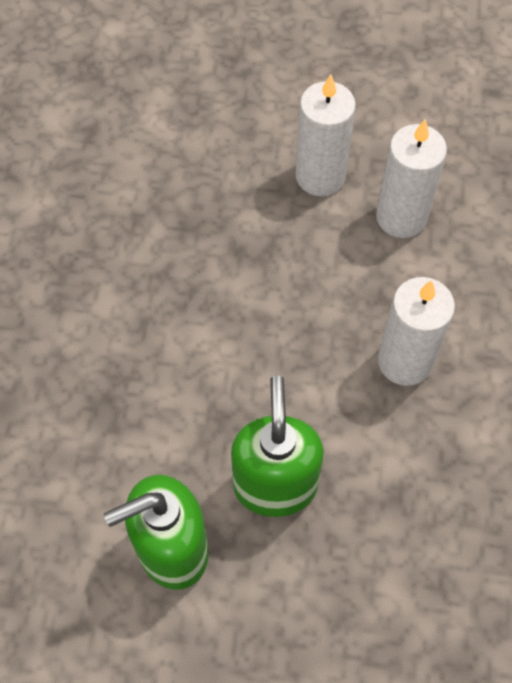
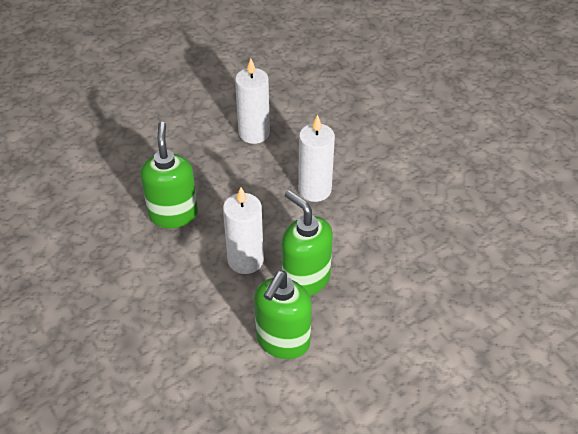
camera: 40 degrees left, 15 degrees down
(198, 269) = (173, 214): none -> green soap dispenser
(320, 176) = (197, 139): white candle -> white candle (245, 260)

